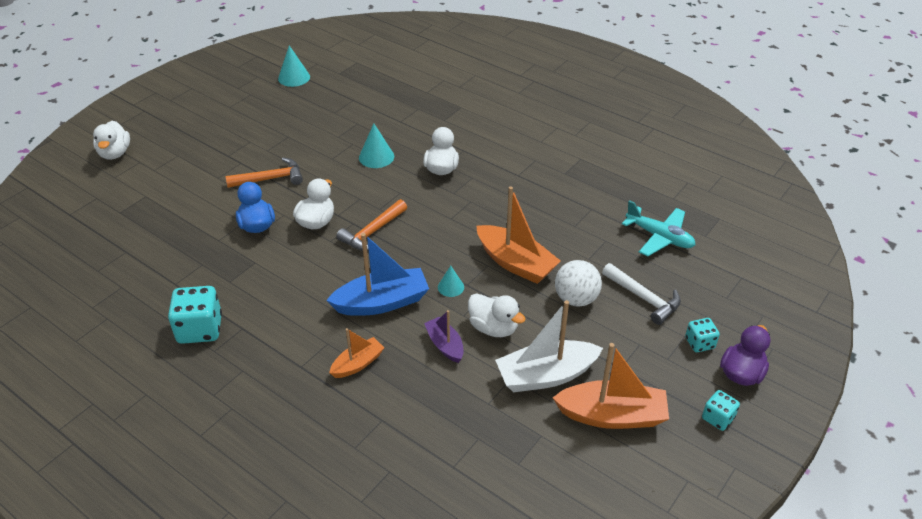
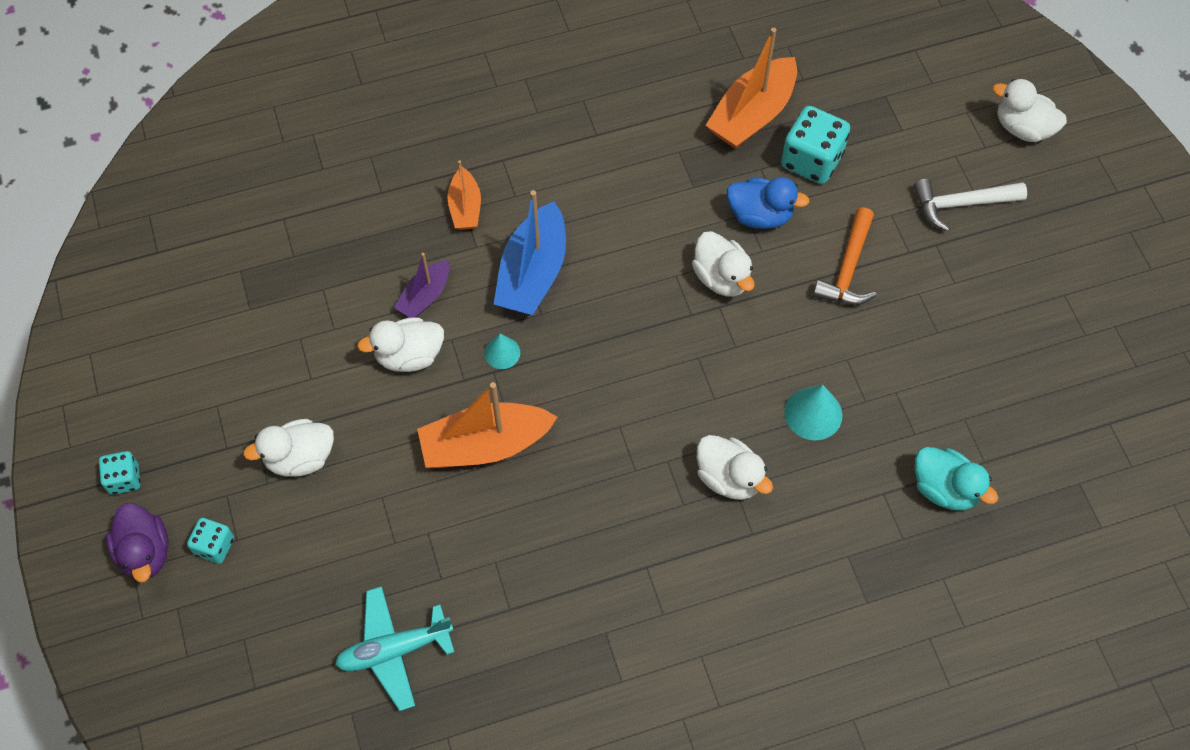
camera: 125 degrees right, 20 degrees up
(200, 329) = (623, 100): turquoise dice -> turquoise dice (811, 160)
(294, 77) = (1102, 413): turquoise cone -> none
(372, 232) = (657, 325): orange hammer -> none
(379, 105) = (944, 489): none -> turquoise duck
(445, 345) = (425, 296): purple boat -> purple boat turned 120 degrees clockwise
(546, 375) = (308, 361): white boat -> none
(576, 299) = (379, 468): white ball -> none
(609, 338) = (300, 458): none -> white duck
(612, 415) = (213, 385): orange boat -> orange boat (752, 115)
(644, 298) = (319, 543): white hammer -> white hammer (960, 204)

